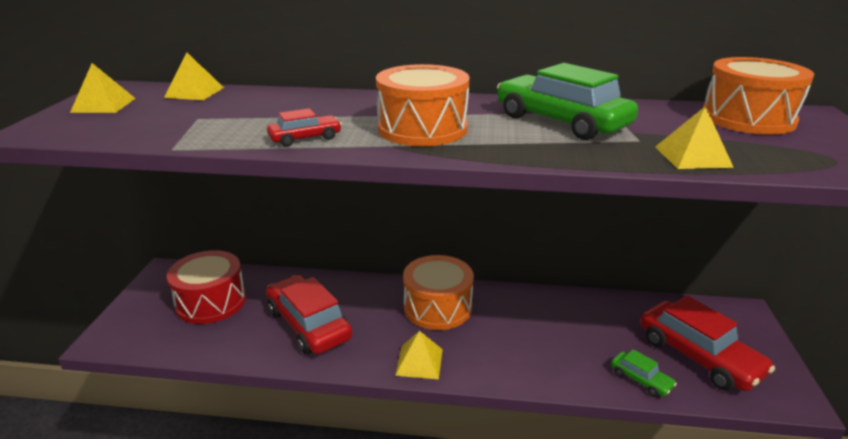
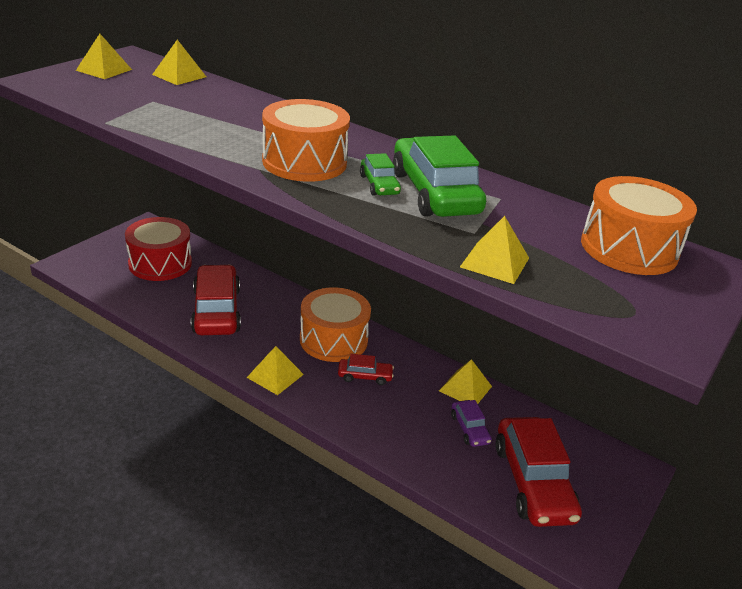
camera: 25 degrees right, 5 degrees up
(305, 138) = (204, 142): red car -> red car (365, 376)
(576, 303) = (465, 388): none -> yellow pyramid
(613, 335) = (469, 429): none -> purple car
(640, 380) = (451, 474): green car -> green car (379, 185)

